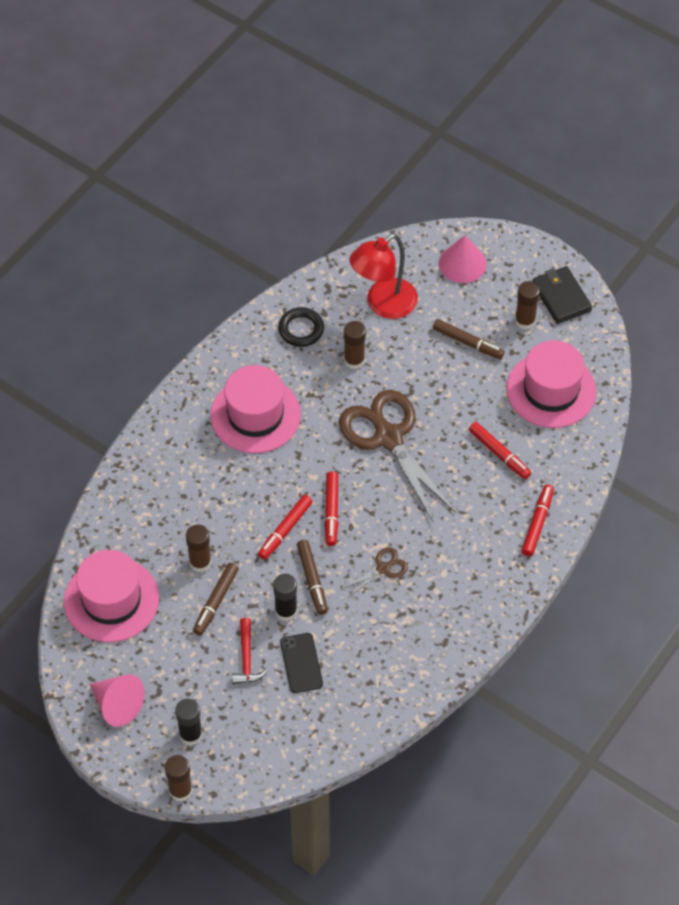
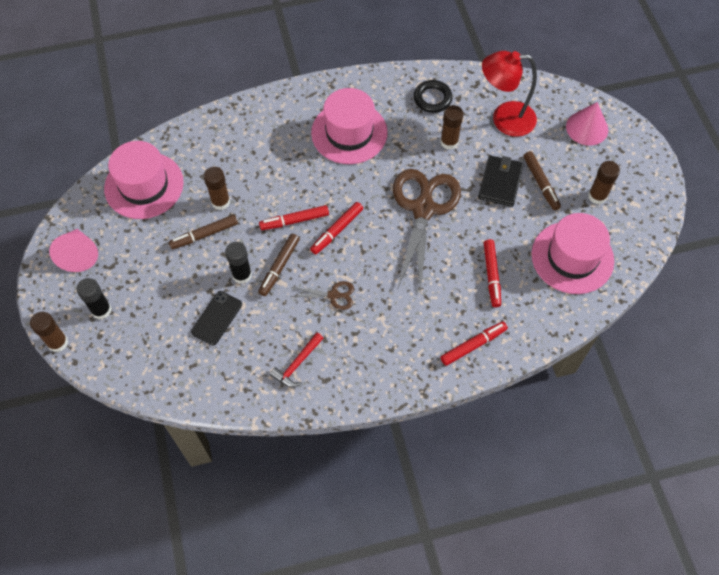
camera: 40 degrees right, 5 degrees up
(246, 658) = (186, 287): red hammer -> red hammer (297, 364)
(561, 297) = (640, 197): black wallet -> black wallet (500, 182)

